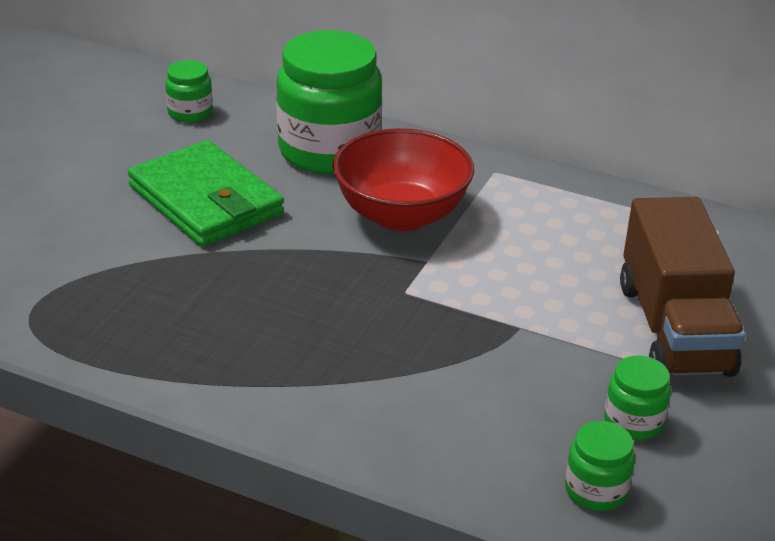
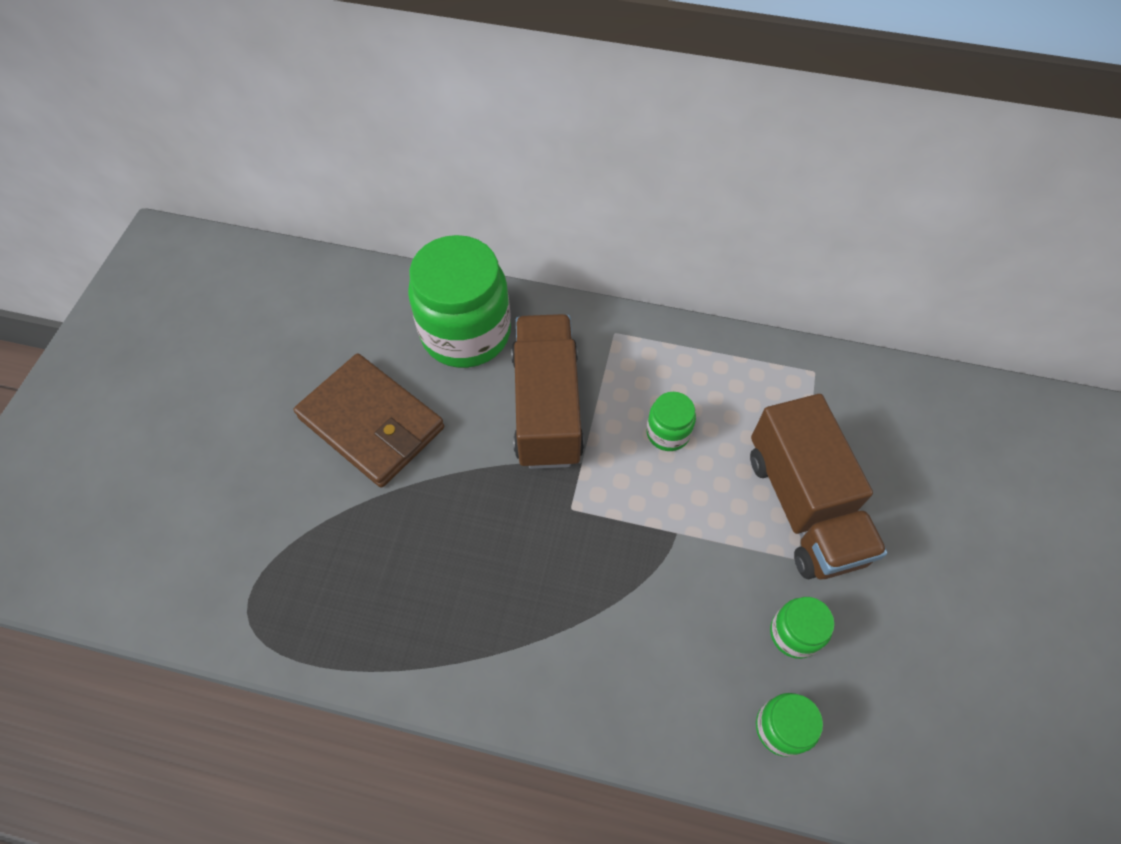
camera: 10 degrees left, 25 degrees up
(190, 113) = (331, 305): green jar -> green jar (668, 433)
(205, 201) = (371, 423): green wallet -> brown wallet
(401, 215) = (546, 407): red bowl -> brown truck

